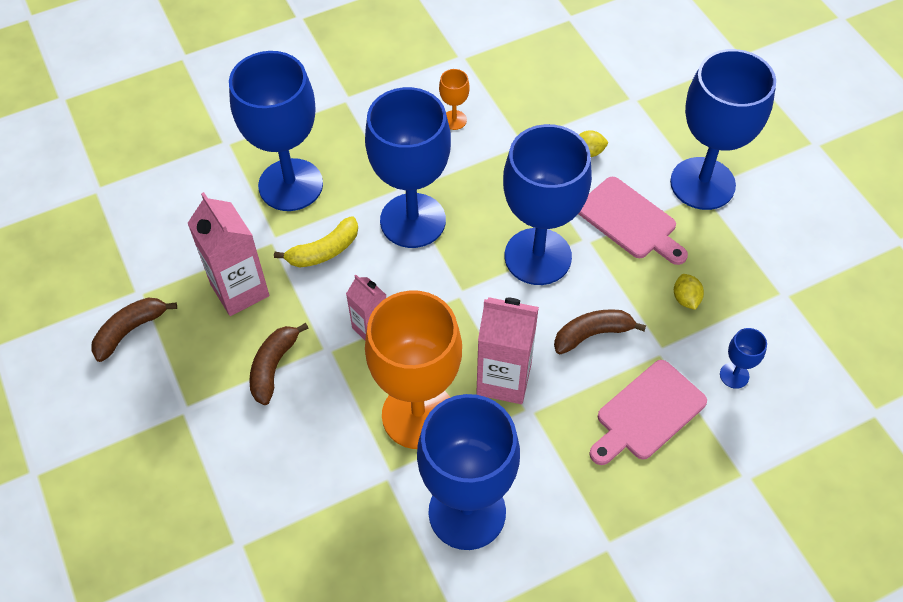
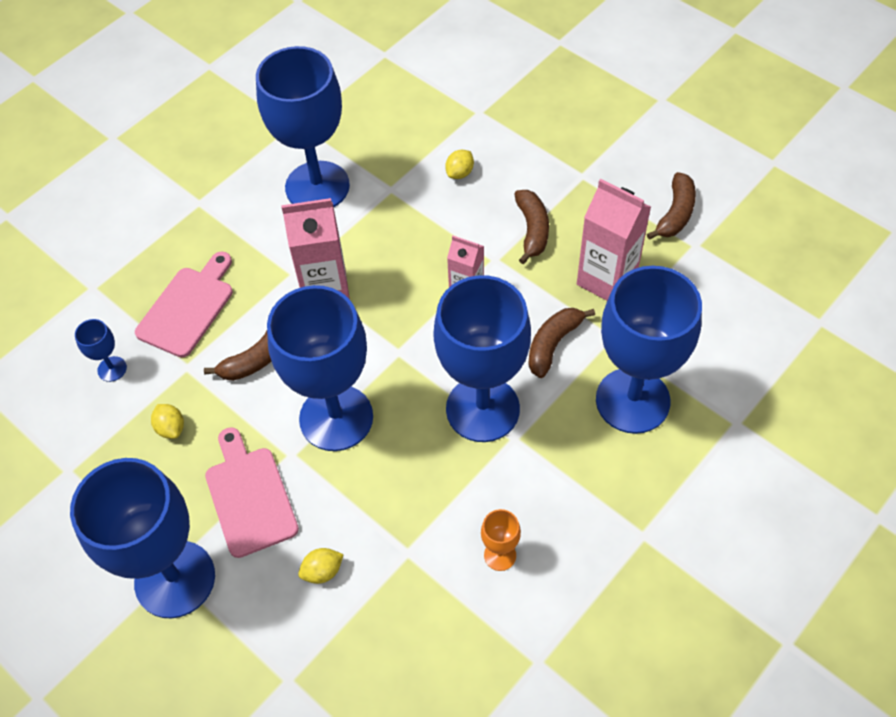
camera: 160 degrees right, 0 degrees up
(306, 465) = (460, 173): none -> yellow lemon
(324, 251) = (553, 344): yellow banana -> brown banana
(418, 415) = (388, 238): orange goblet -> none
(630, 221) = (249, 496): pink cutting board -> pink cutting board turned 45 degrees clockwise

